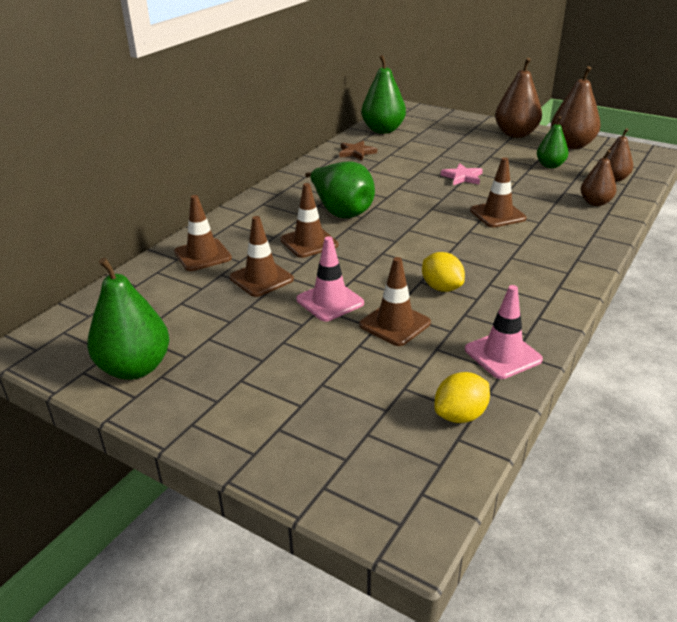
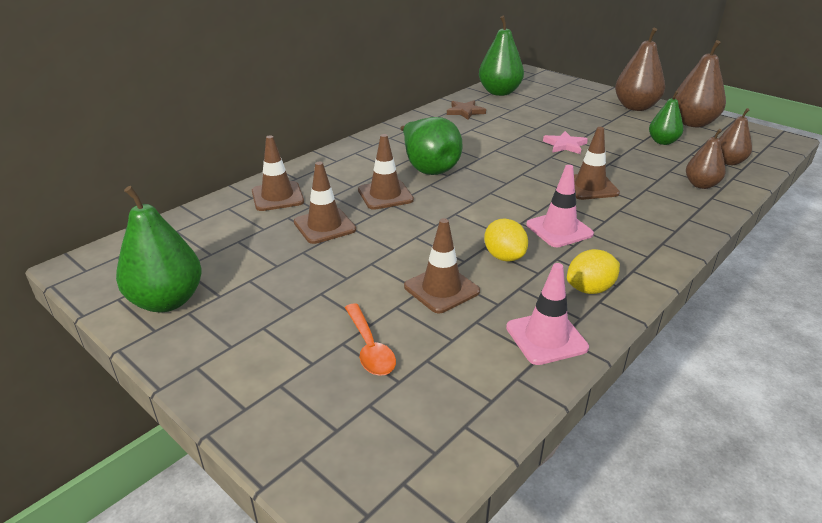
camera: 10 degrees right, 0 degrees up
(330, 301) = (383, 257): pink traffic cone -> pink traffic cone (559, 229)
(349, 385) = (370, 348): none -> orange spoon
(460, 415) = (476, 399): yellow lemon -> yellow lemon (590, 289)

